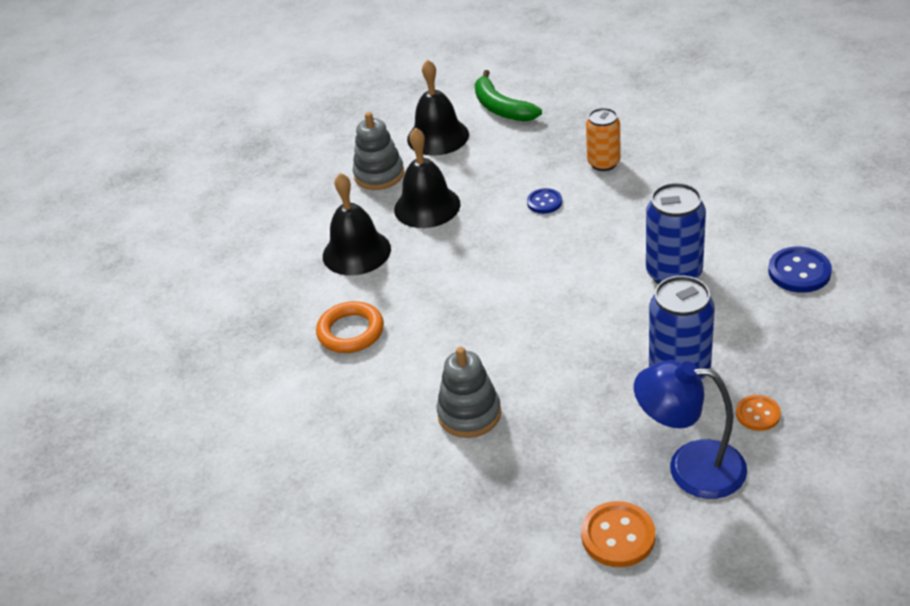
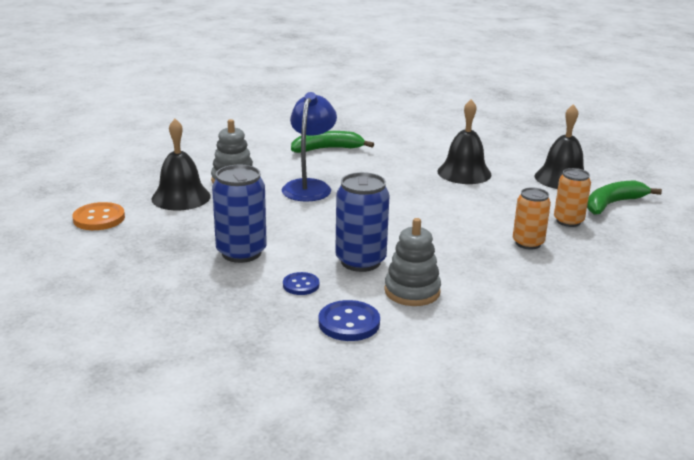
camera: 85 degrees right, 15 degrees down
(351, 331) = (327, 149): orange ring -> green banana
(356, 252) = (411, 151): black bell -> black bell (181, 197)
(379, 175) = (506, 158): grey stacking toy -> grey stacking toy (412, 291)
(544, 202) = (467, 215): blue button -> blue button (301, 285)
(548, 137) = (568, 221): none -> orange can
(690, 468) = (140, 247): blue lamp -> blue lamp (309, 186)
(757, 414) = (178, 279): orange button -> none

